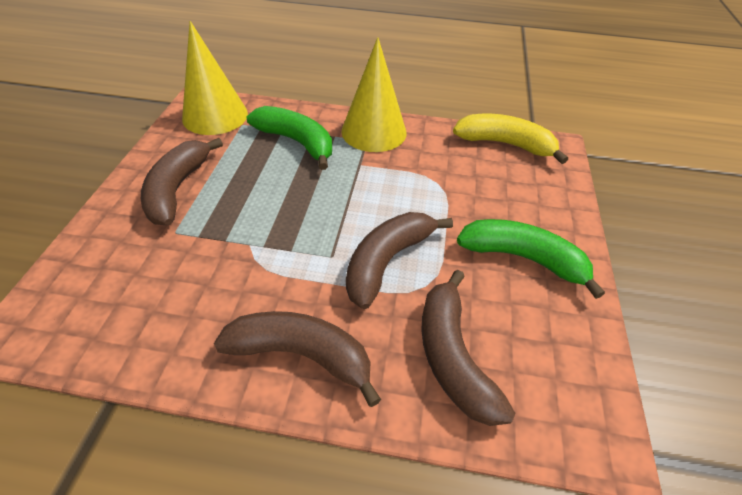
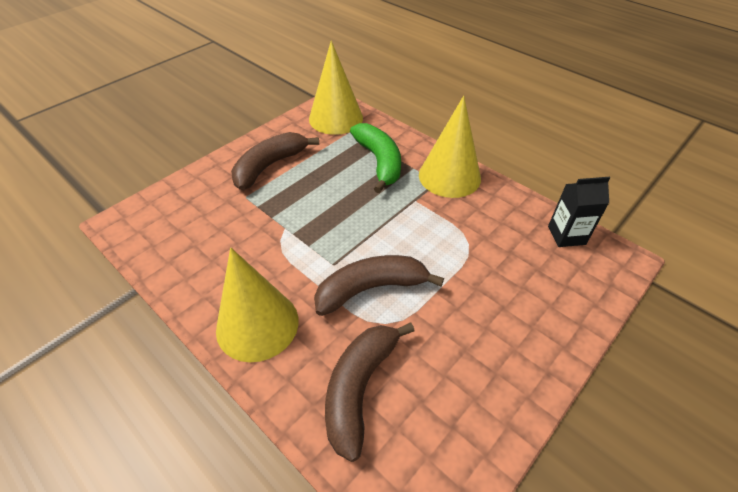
camera: 35 degrees right, 0 degrees up
(302, 355) = (257, 324): brown banana -> yellow cone
(505, 144) = (566, 235): yellow banana -> black carton
(523, 258) = (489, 345): green banana -> none

